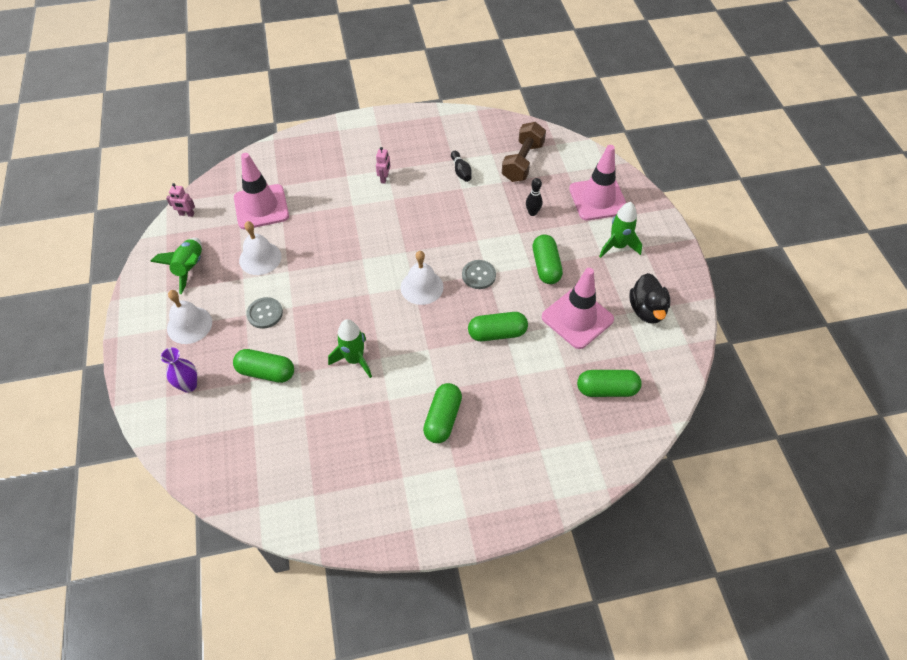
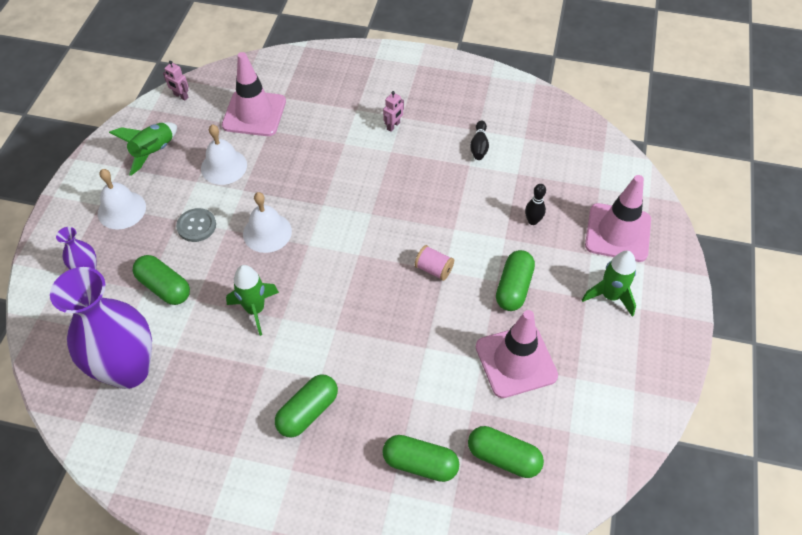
camera: 25 degrees right, 0 degrees up
(275, 449) = (129, 370): none -> purple vase
(422, 287) = (366, 259): white bell -> white bell (267, 232)
(478, 275) = (433, 269): grey button -> pink spool
(497, 333) = (417, 342): green capsule -> green capsule (420, 463)
(522, 162) = (554, 159): brown dumbbell -> none
(646, 310) = (602, 384): black duck -> none

